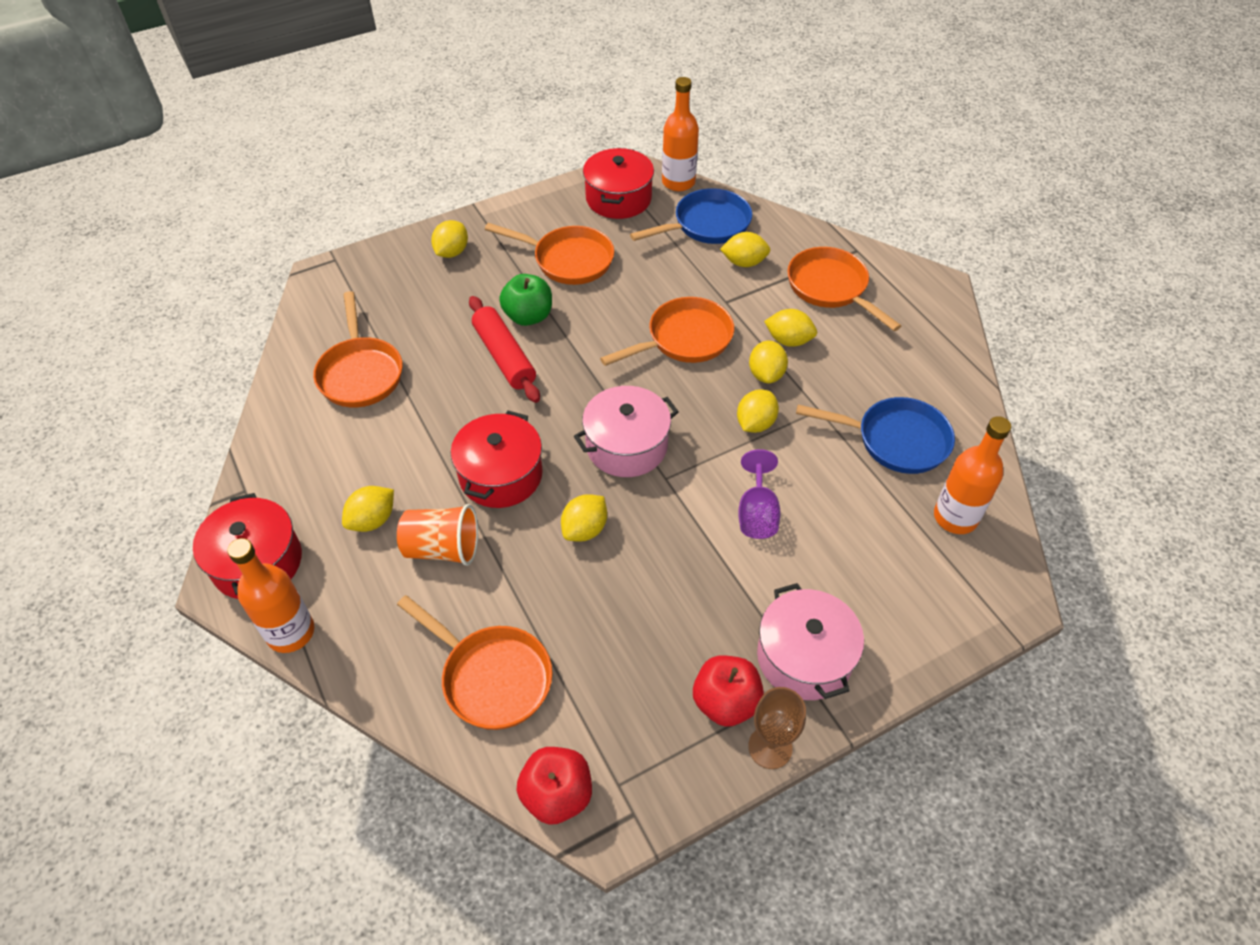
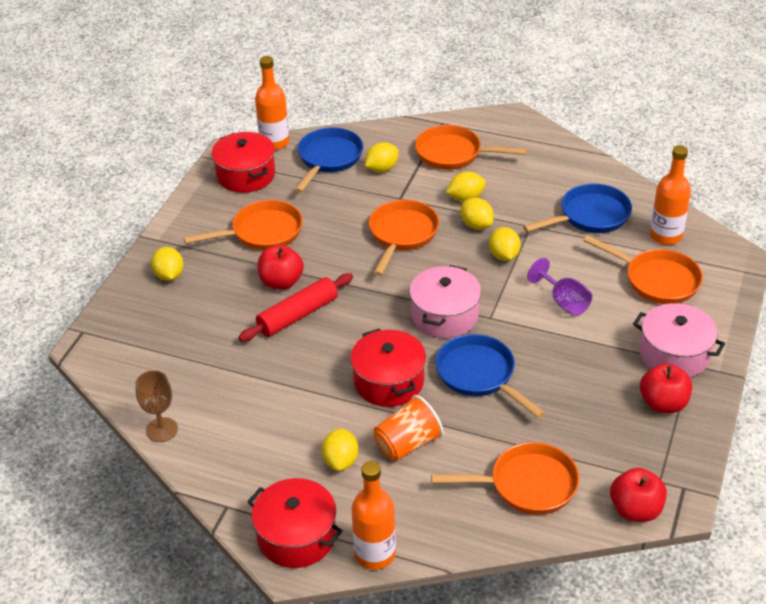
camera: 40 degrees left, 10 degrees down
(360, 373) = (209, 387): orange pan -> orange pan (657, 280)
(504, 356) = (298, 315): red rolling pin -> red rolling pin turned 60 degrees counterclockwise
(528, 316) = (281, 282): green apple -> red apple
(585, 529) = (479, 375): yellow lemon -> blue pan
(770, 747) = (709, 407): brown goblet -> brown goblet (161, 430)

